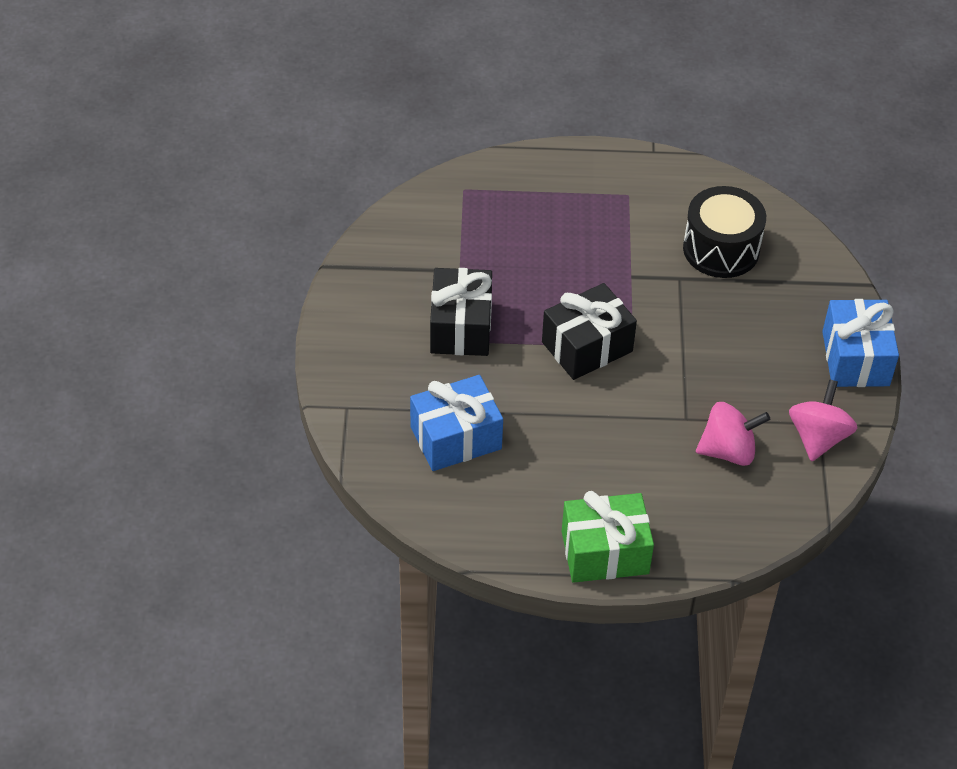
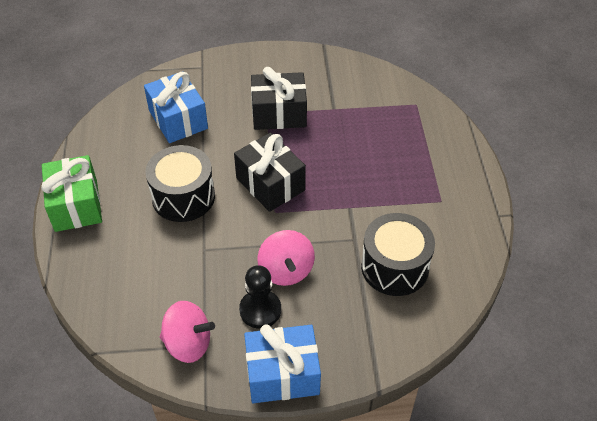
camera: 85 degrees right, 0 degrees up
(600, 436) = (183, 197): none -> black drum
(728, 451) = (171, 278): pink spinning top -> pink spinning top (286, 270)
(775, 371) = (260, 310): none -> black pawn

